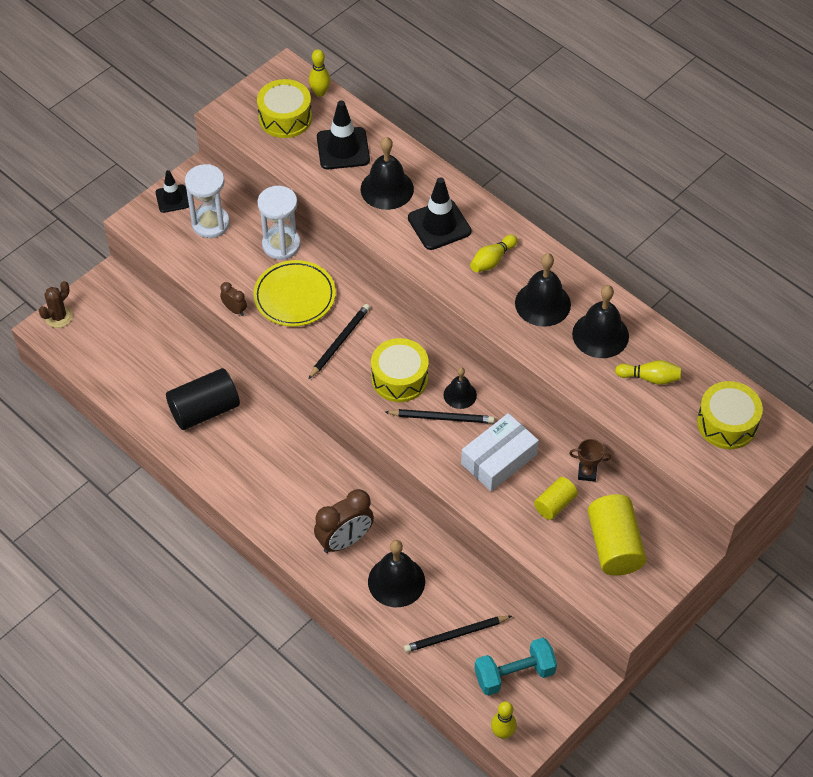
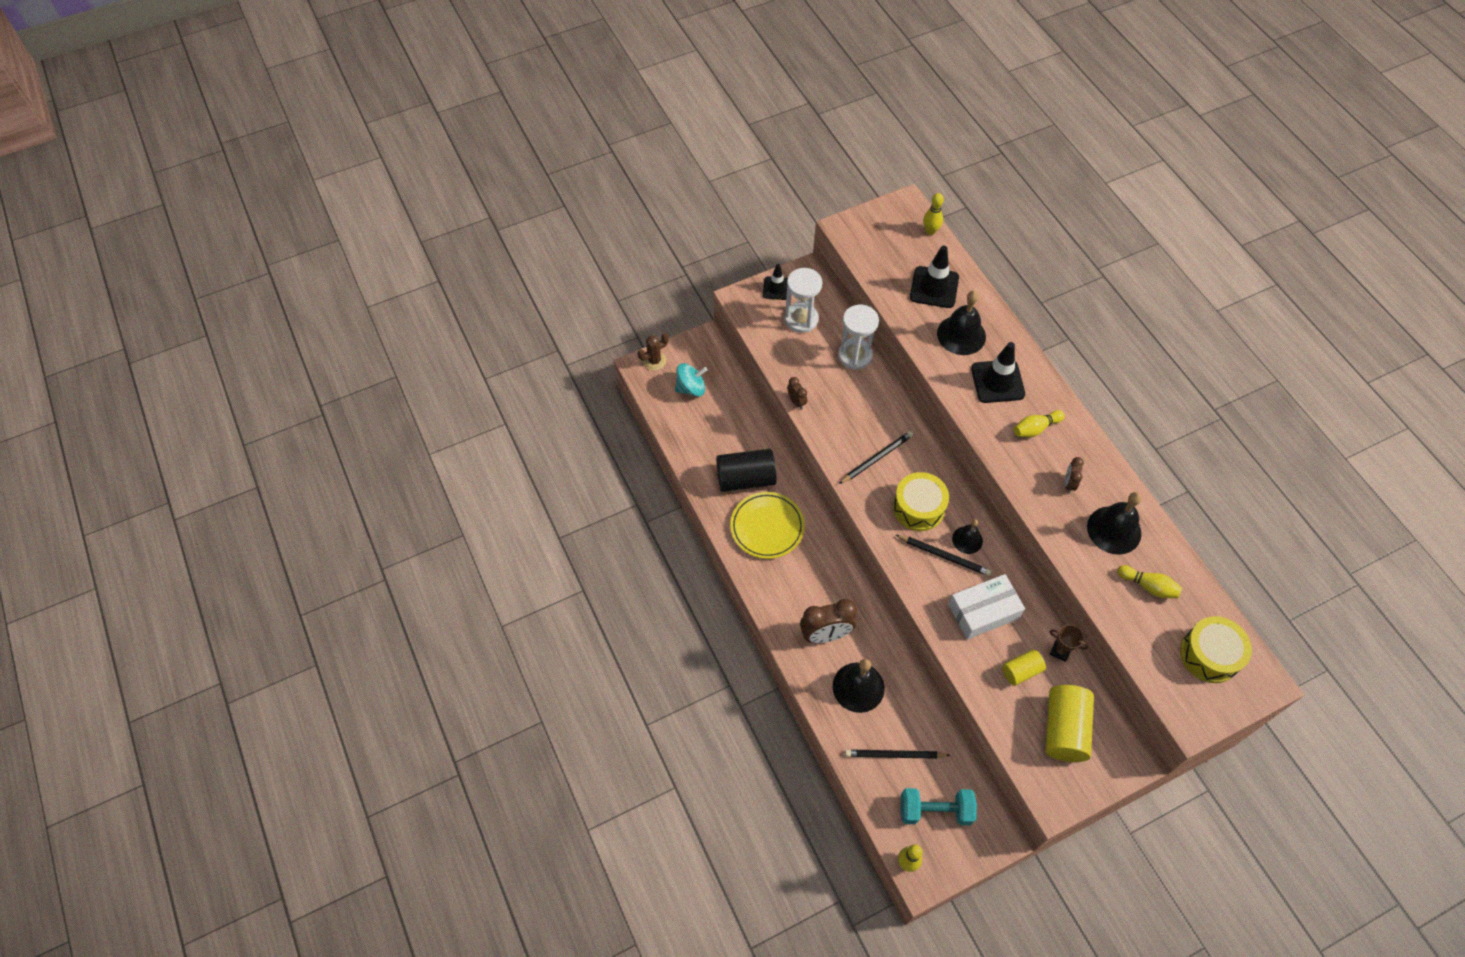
camera: 20 degrees right, 5 degrees up
(110, 334) = (691, 388): none -> turquoise spinning top
(285, 118) = (893, 245): yellow drum -> none
(294, 296) = (851, 405): yellow plate -> yellow plate (767, 527)
(542, 303) = (1069, 483): black bell -> brown clock

